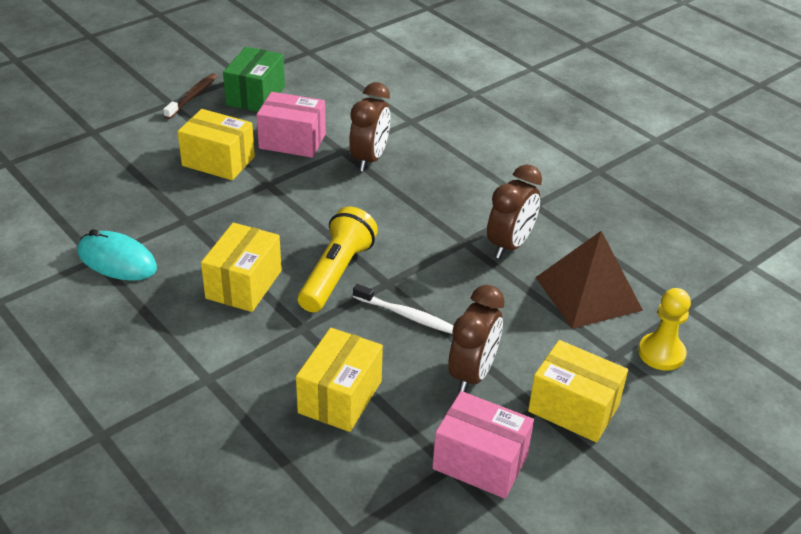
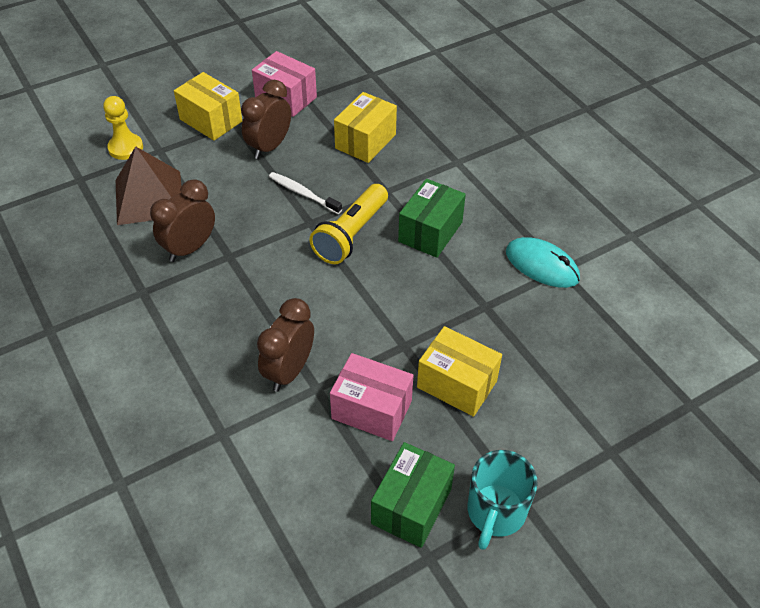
camera: 170 degrees left, 10 degrees up
(192, 96) = (495, 513): brown toothbrush -> turquoise mug
(244, 284) = (430, 232): yellow box -> green box

